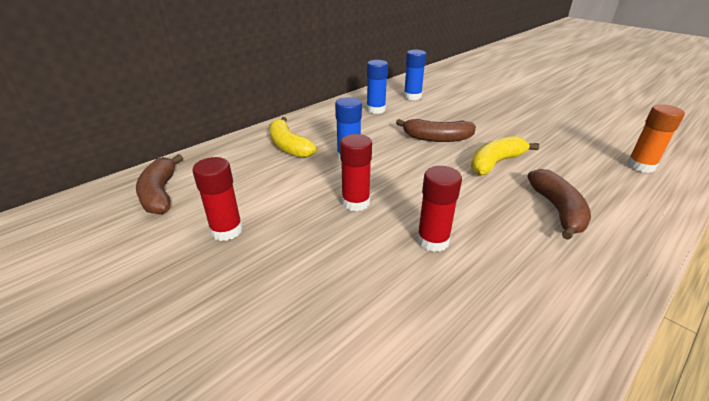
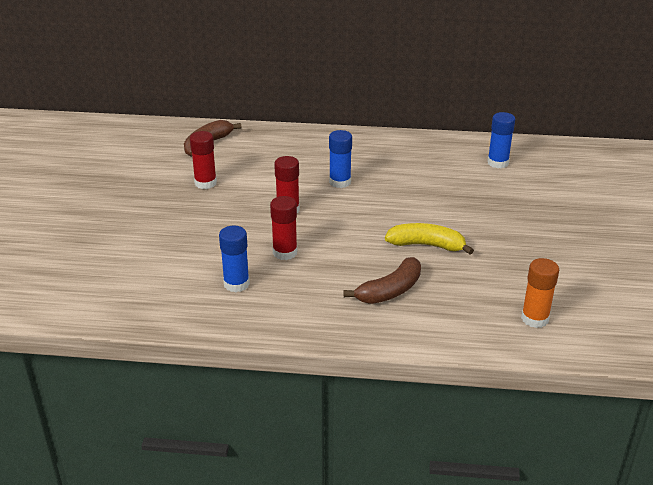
camera: 50 degrees right, 0 degrees up
(289, 146) = (319, 153): yellow banana -> none
(376, 109) = (438, 158): blue glue stick -> blue glue stick (236, 284)
(437, 138) = (429, 205): brown banana -> none

